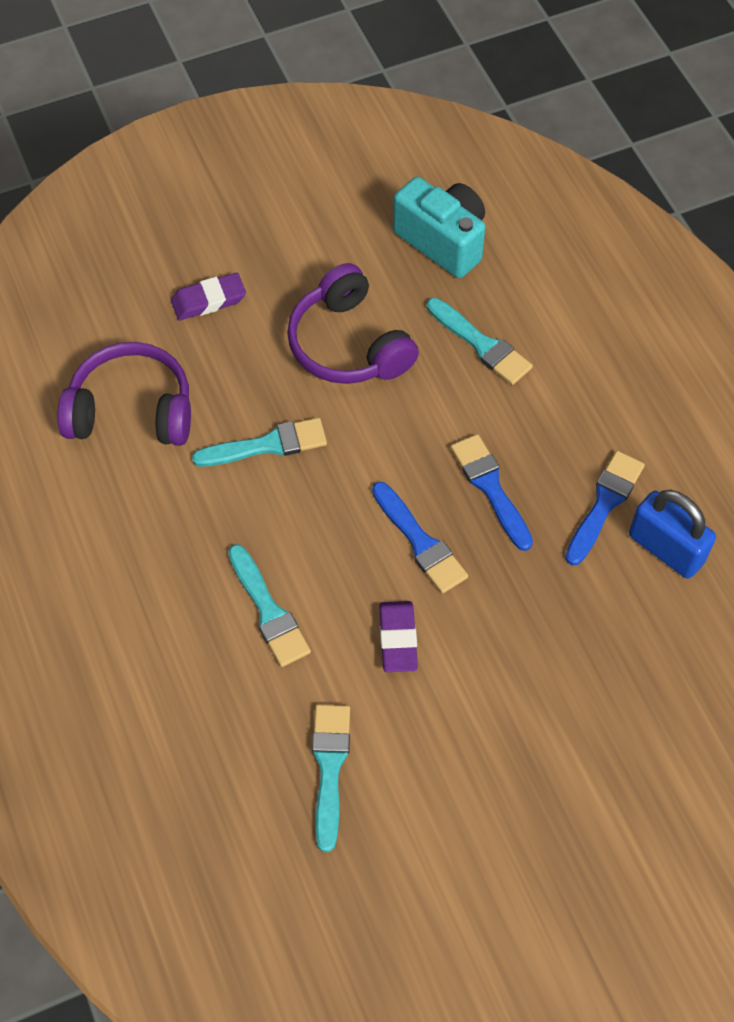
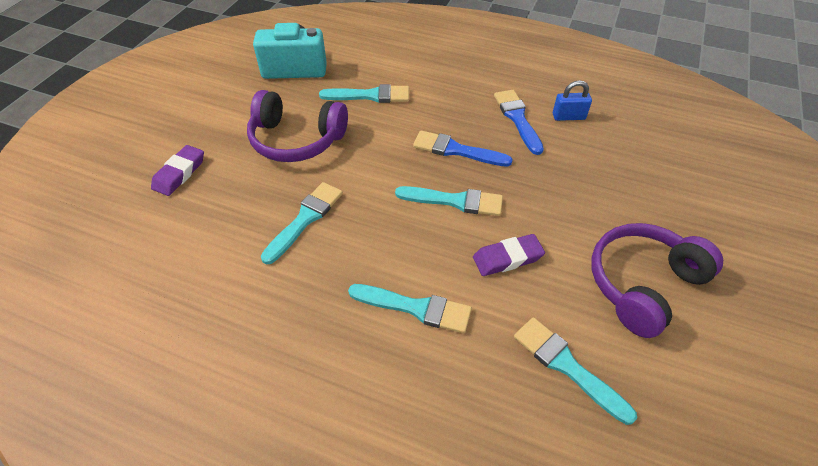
camera: 45 degrees left, 10 degrees down
(131, 410) = (186, 266): purple headphones -> purple headphones (642, 284)
(398, 639) = (507, 258): purple eraser -> purple eraser turned 60 degrees counterclockwise
(420, 542) = (455, 201): blue brush -> turquoise brush
(666, 548) = (568, 117): blue padlock -> blue padlock, size x0.62

